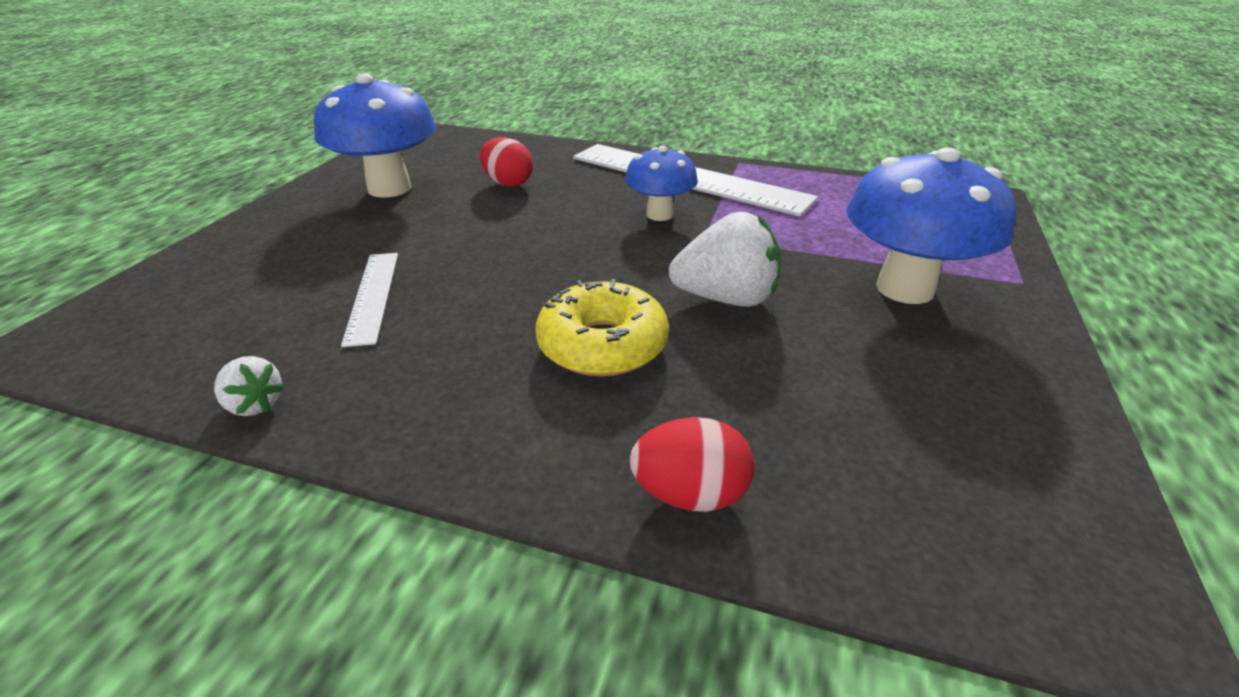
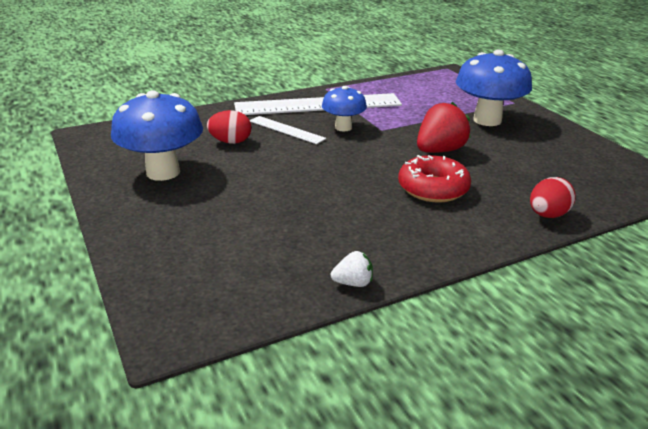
camera: 45 degrees left, 5 degrees down
(372, 296) = (295, 221): white ruler -> white ruler (286, 130)
(602, 345) = (433, 188): yellow donut -> red donut
(726, 298) = (439, 151): white strawberry -> red strawberry

